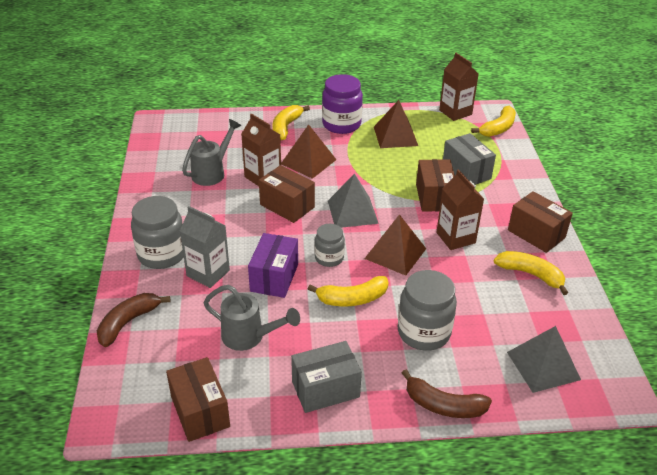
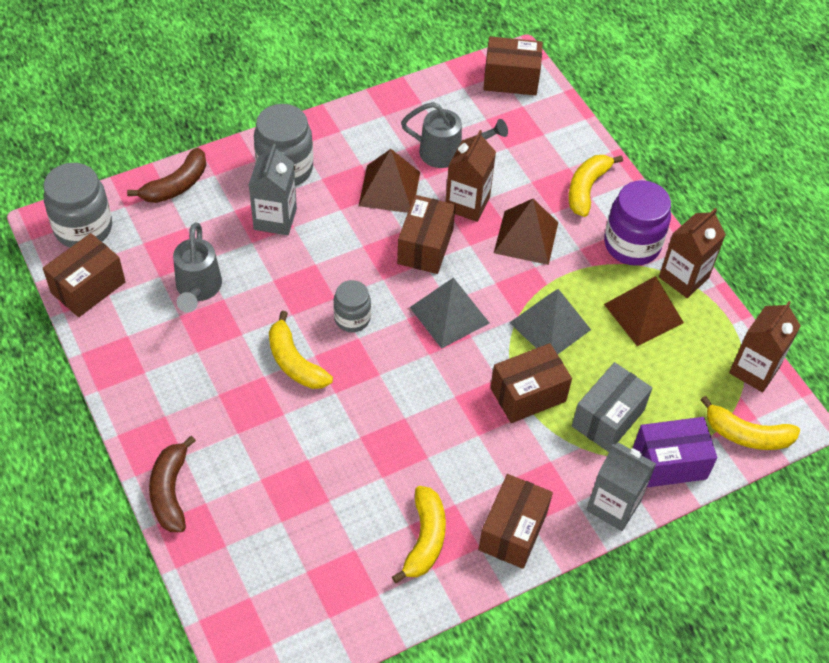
camera: 65 degrees right, 15 degrees up
(128, 322) = (176, 185): brown banana -> brown banana turned 120 degrees clockwise
(169, 128) = (511, 79): none -> brown box
(274, 277) = (295, 279): purple box -> purple box (669, 463)
(286, 127) = (586, 189): yellow banana -> yellow banana turned 60 degrees counterclockwise
(325, 389) = (153, 379): grey box -> none
(395, 253) = (393, 381): brown pyramid -> brown pyramid (389, 188)
(423, 332) = (271, 446): grey jar -> grey jar (83, 228)
(455, 238) = (456, 439): brown carton -> brown carton (683, 277)
(530, 189) = (613, 505): none -> grey carton
(543, 365) = (268, 580): grey pyramid -> grey pyramid (550, 326)

